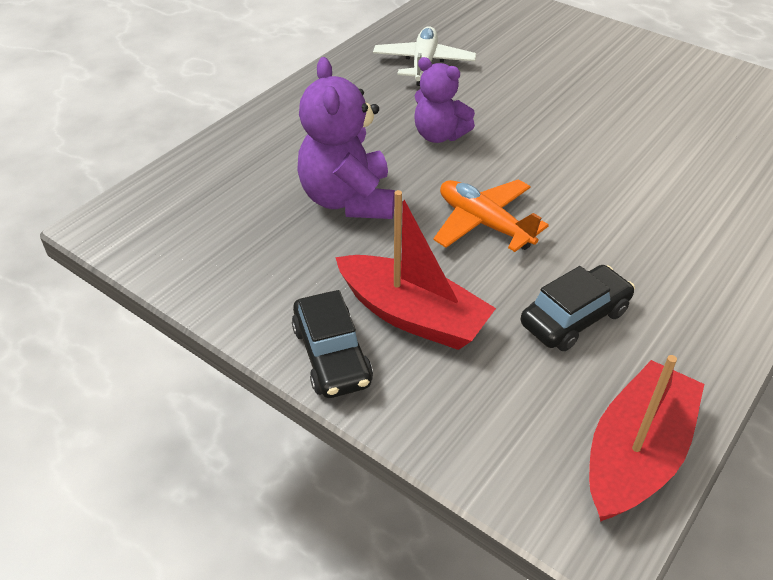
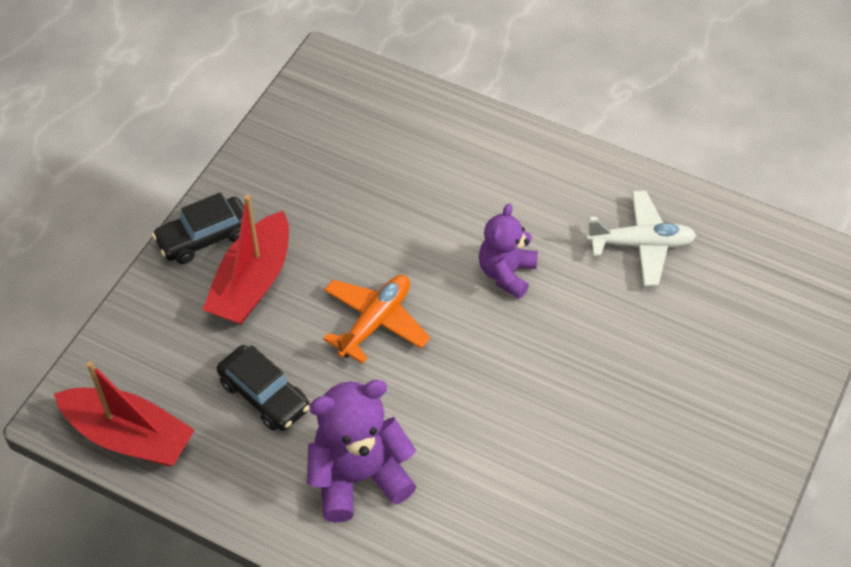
camera: 80 degrees right, 10 degrees up
(348, 200) = (389, 217): purple teddy bear -> purple teddy bear (358, 476)

